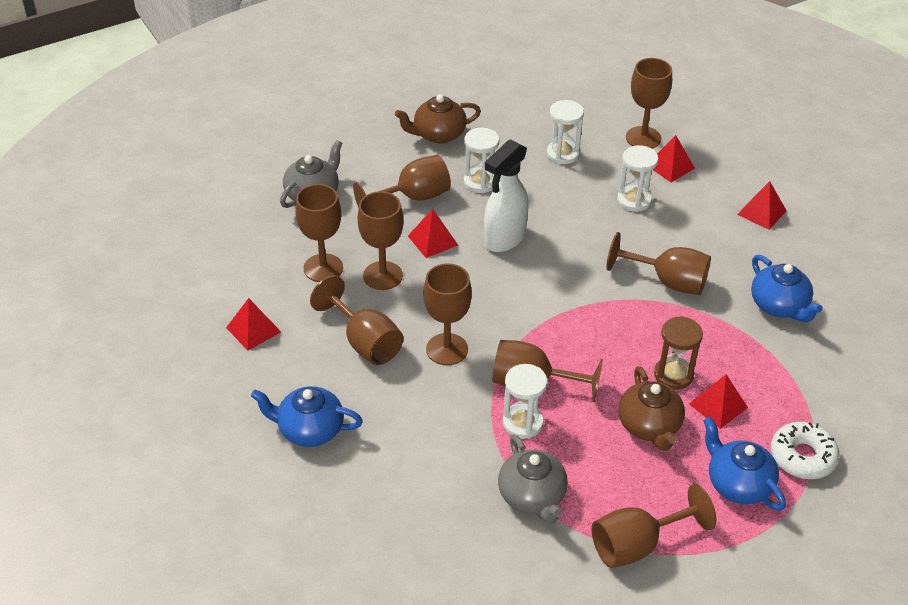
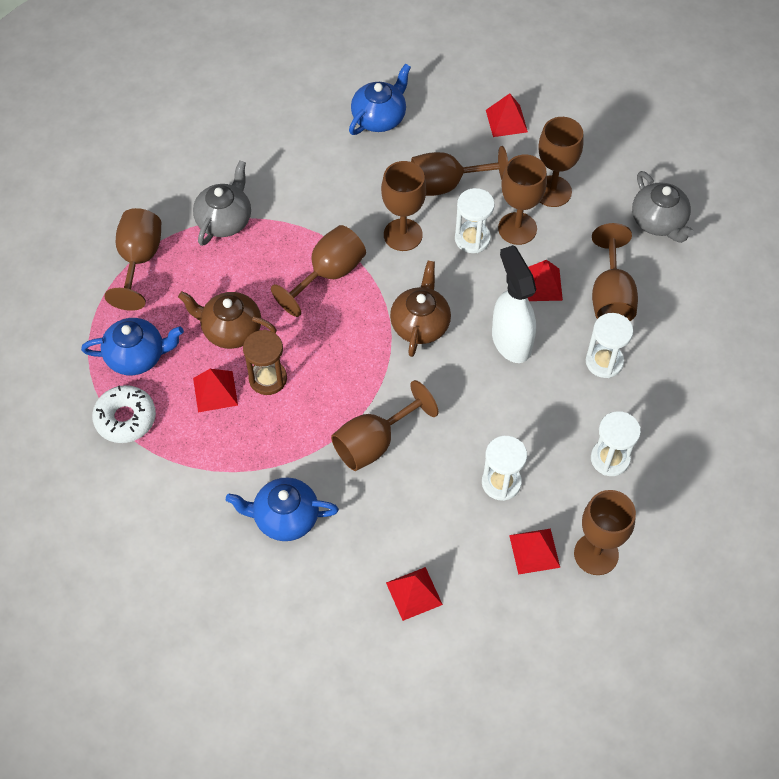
camera: 120 degrees right, 15 degrees up
(438, 134) = (701, 362): brown teapot -> brown teapot (420, 324)
(522, 423) = (294, 248): white hourglass -> white hourglass (472, 239)
(532, 496) = (225, 220): grey teapot -> grey teapot turned 105 degrees clockwise

